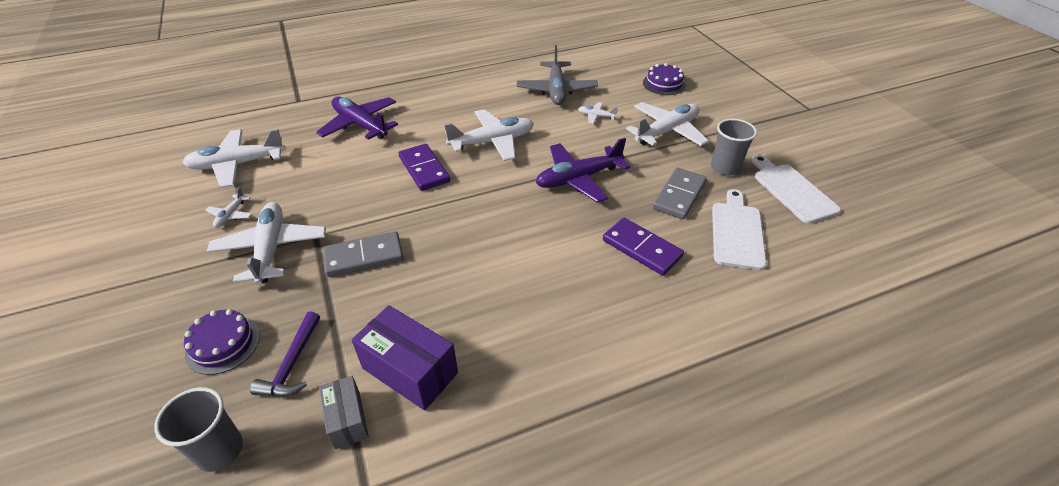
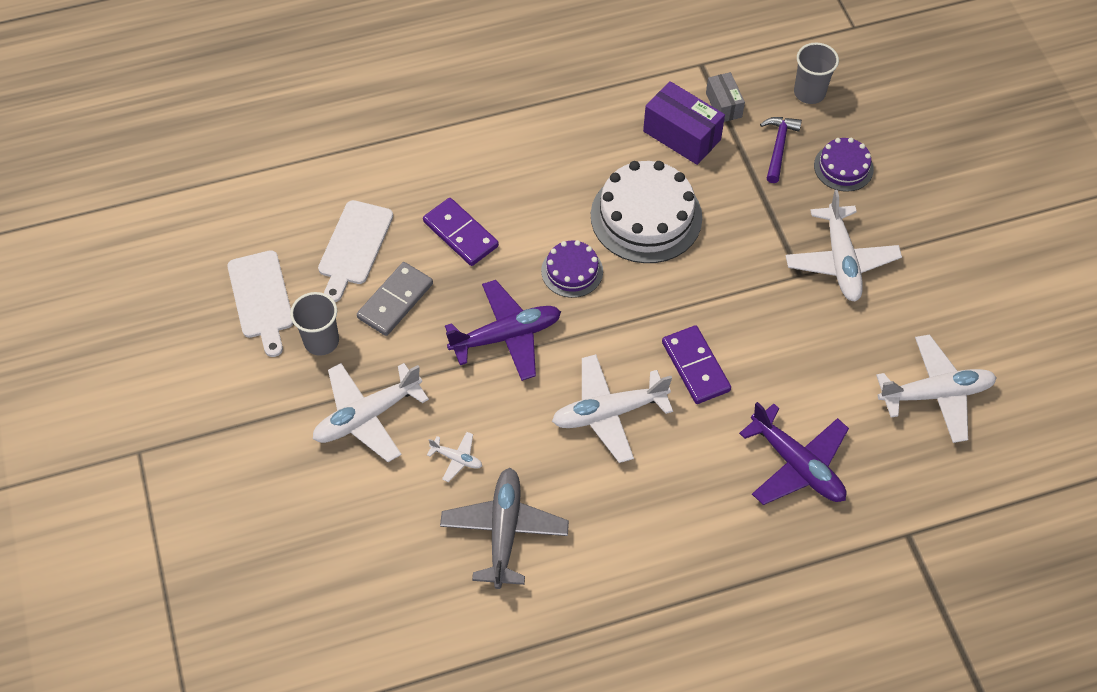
camera: 175 degrees left, 15 degrees up
(231, 215) = (904, 310): white plane -> none
(364, 256) = (742, 245): grey domino -> none
(458, 276) = (646, 216): none -> white cake
(664, 84) = (328, 535): purple cake -> purple cake (572, 271)

